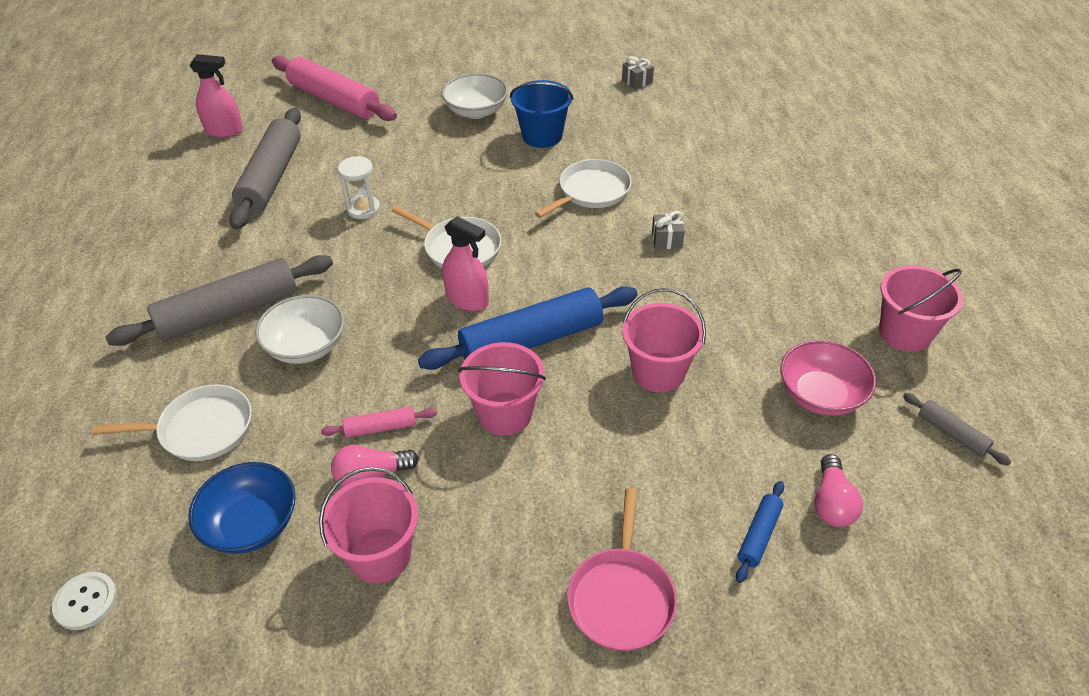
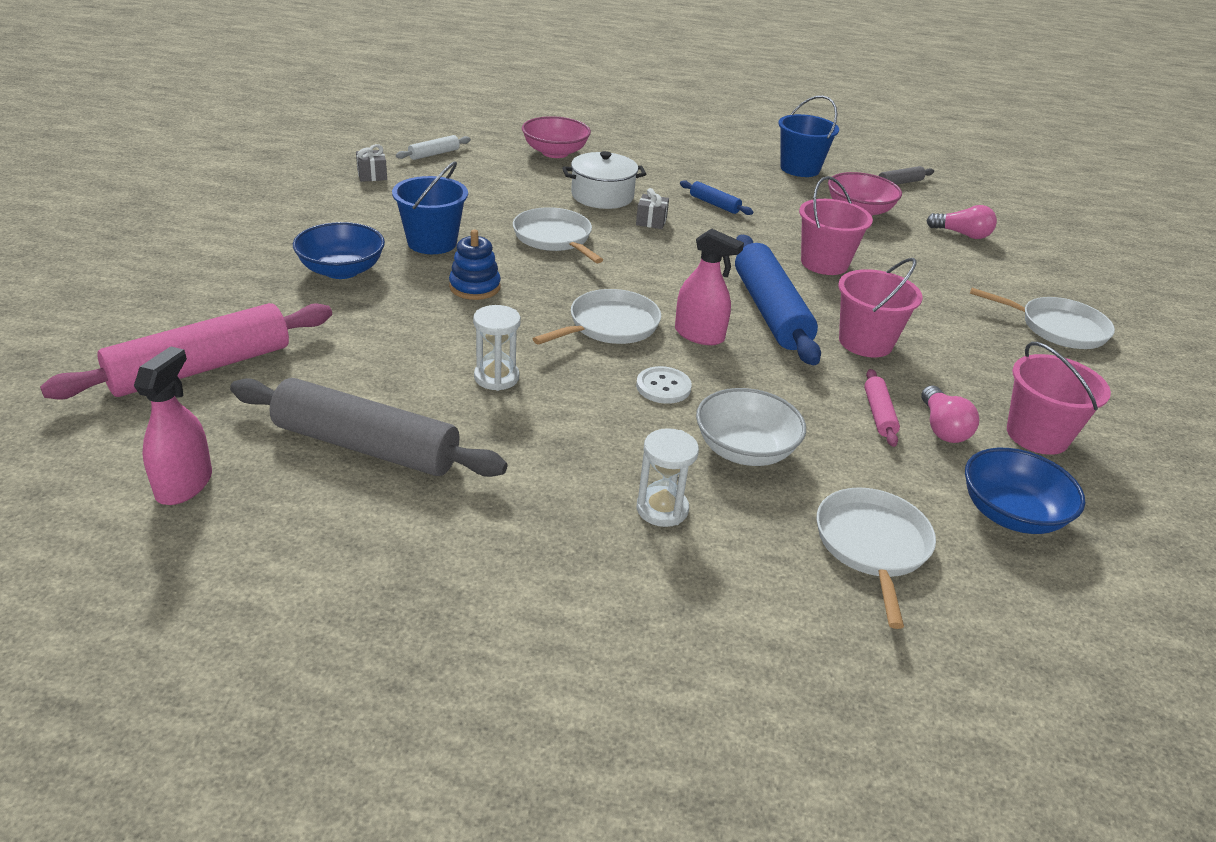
camera: 80 degrees left, 10 degrees down
(86, 602) = (1135, 653): white button -> white button (663, 387)
(229, 312) = (662, 509): grey rolling pin -> white hourglass
(467, 300) = (699, 335): pink spray bottle -> pink spray bottle turned 75 degrees clockwise
(476, 111) = (341, 270): white bowl -> blue bowl
(484, 171) = (475, 287): none -> blue stacking toy
(621, 597) = (1058, 328): pink pan -> white pan
(698, 201) = (602, 196): none -> white pot
(705, 97) = (434, 154): none -> white rolling pin
(759, 535) = (993, 265): blue rolling pin -> blue rolling pin (714, 204)
(773, 156) = (555, 152): none -> pink bowl
(905, 333) = (800, 169): pink bucket -> blue bucket

